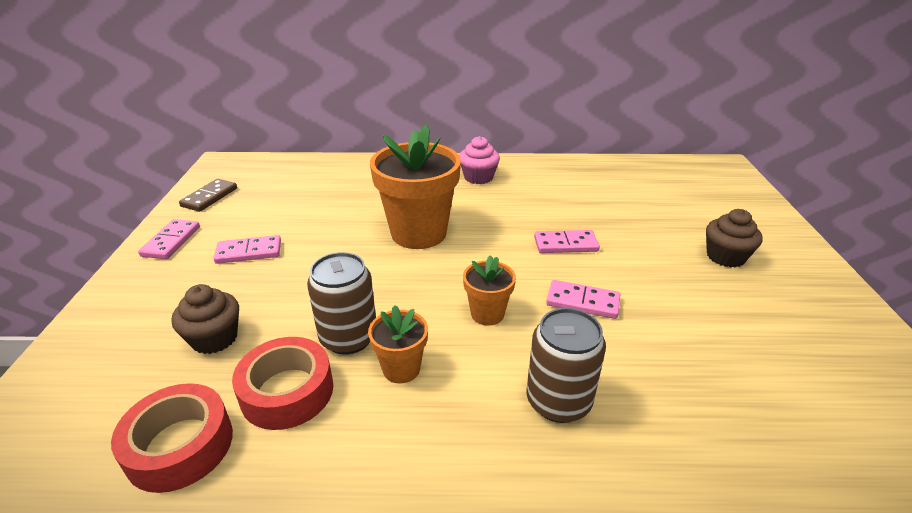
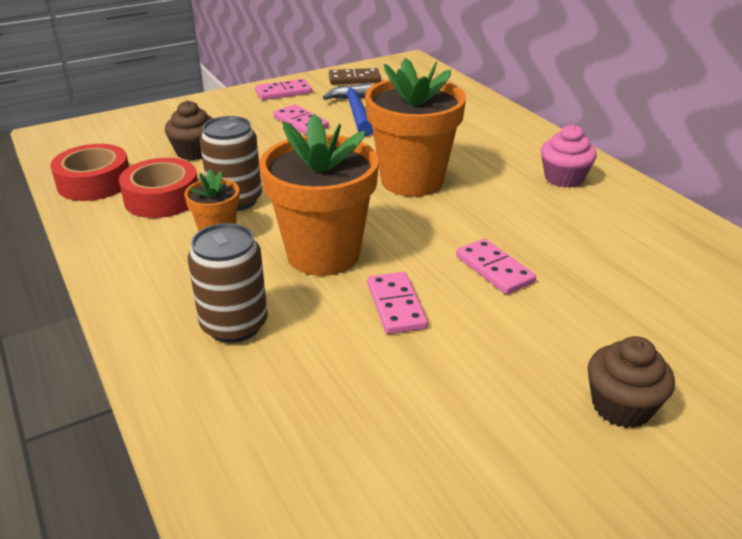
camera: 60 degrees right, 0 degrees up
(271, 218) = (355, 112): none -> blue hammer
(487, 314) = (323, 254): orange flower pot -> orange flower pot, size x2.02

